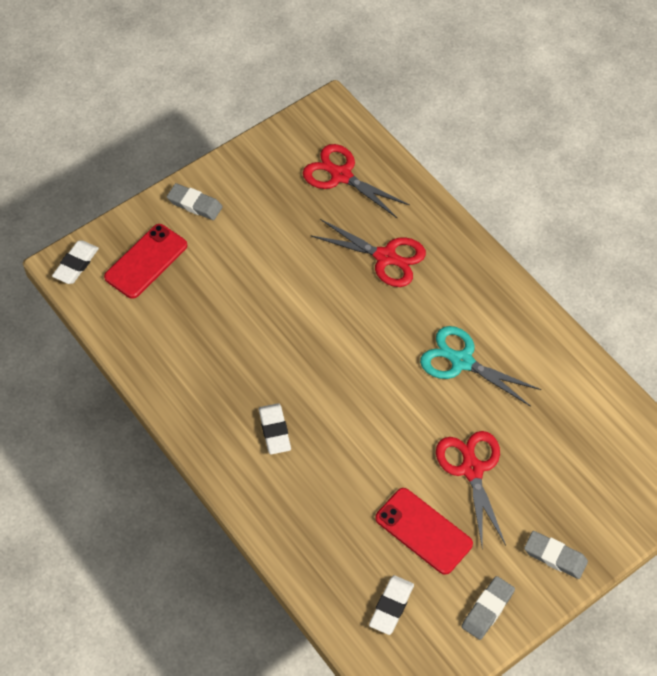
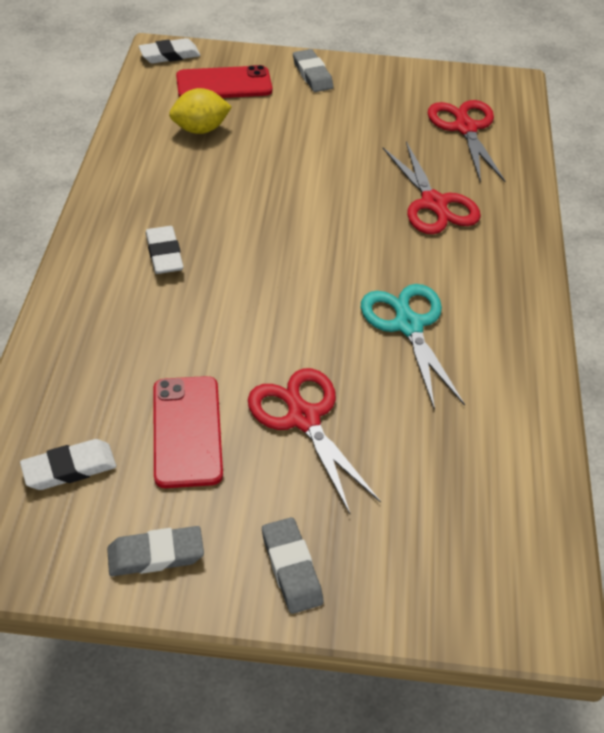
camera: 40 degrees right, 10 degrees down
(178, 314) = (200, 129): none -> yellow lemon
(274, 431) = (164, 254): white eraser -> white eraser turned 45 degrees counterclockwise
(472, 470) = (303, 418): red scissors -> red scissors turned 60 degrees counterclockwise

